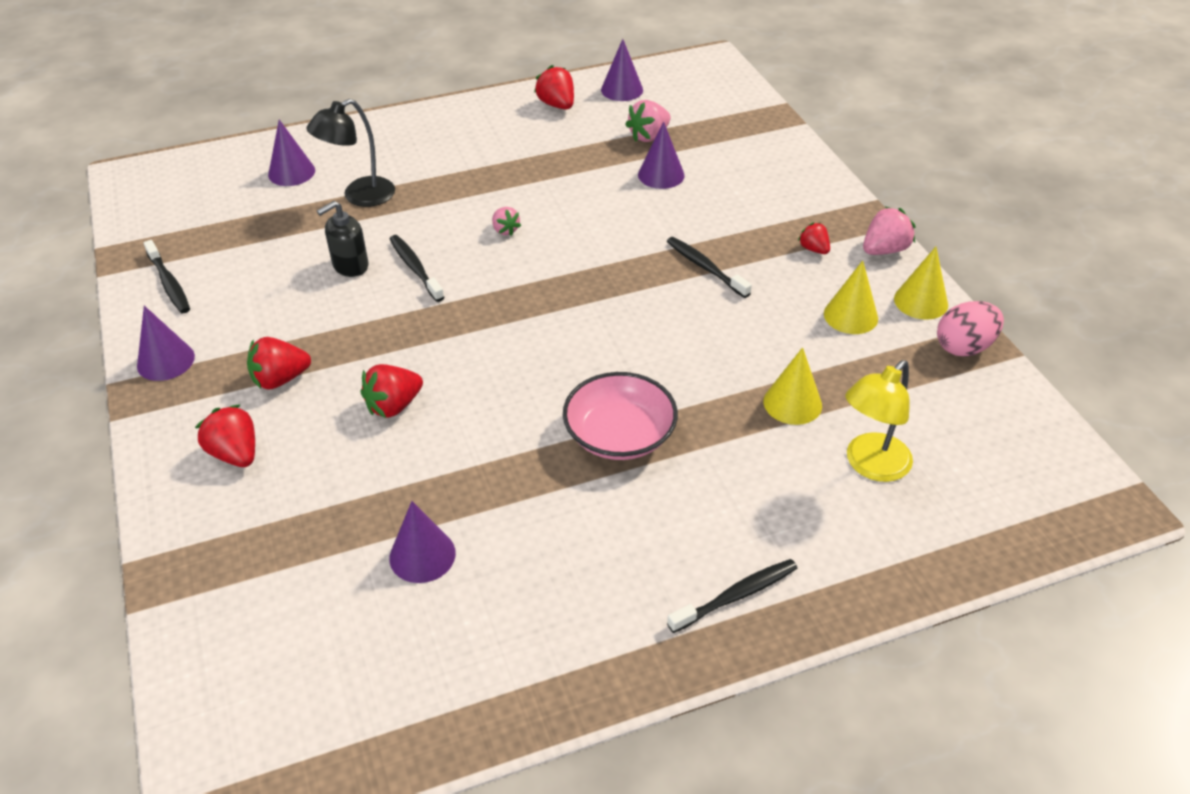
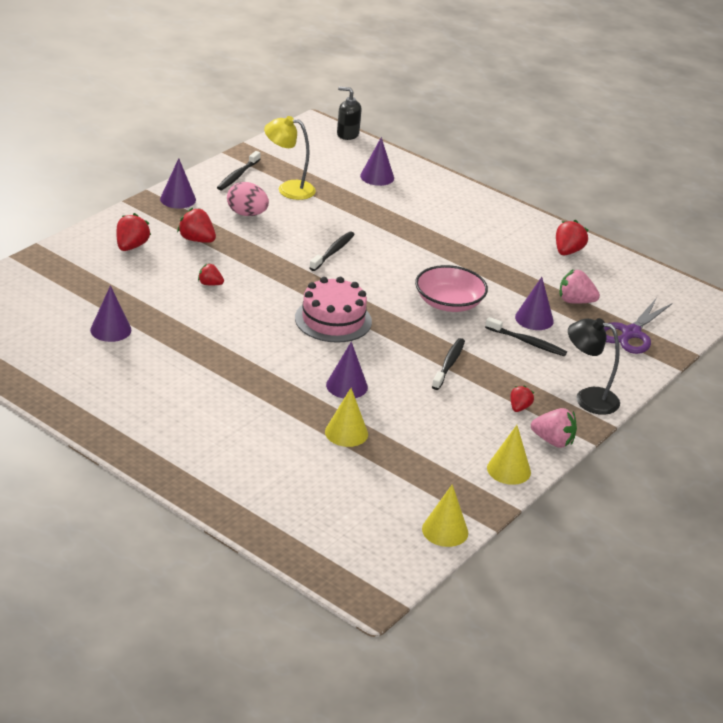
camera: 55 degrees right, 10 degrees down
(350, 266) = (312, 228): black soap dispenser -> black soap dispenser (347, 134)
(359, 196) = (380, 209): black lamp -> black lamp (588, 398)
(394, 406) = (210, 284): red strawberry -> red strawberry, size x0.63
(505, 230) = (404, 273): pink strawberry -> none
(557, 324) = (333, 320): none -> pink cake
(619, 435) = (257, 371): pink bowl -> pink bowl (449, 303)
(622, 90) = (621, 273): purple cone -> purple cone (347, 386)
(728, 126) = (630, 334): none -> purple scissors
(736, 596) = (166, 446): black toothbrush -> black toothbrush (527, 342)
(850, 316) = (460, 440): yellow cone -> yellow cone (445, 530)
(870, 466) = (316, 478): yellow lamp -> yellow lamp (288, 189)
(964, 347) = (476, 499): pink egg -> pink egg (247, 214)

